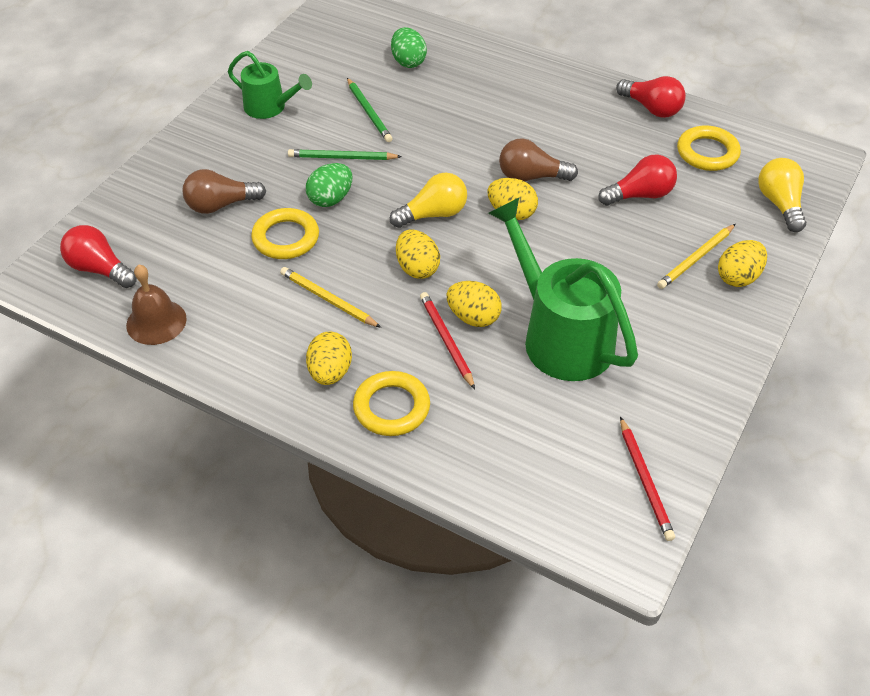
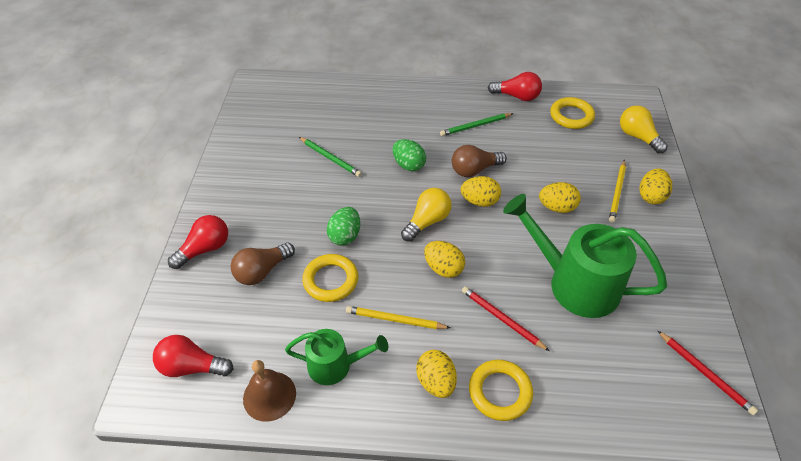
camera: 25 degrees left, 0 degrees up
(270, 107) = (253, 178): green watering can -> green watering can (336, 365)
(342, 158) = (333, 200): green pencil -> green pencil (475, 126)
(408, 62) = (334, 111): green egg -> green egg (408, 165)
(473, 317) = (508, 292): yellow egg -> yellow egg (557, 207)
(640, 195) = (552, 159): red light bulb -> red light bulb (205, 249)

